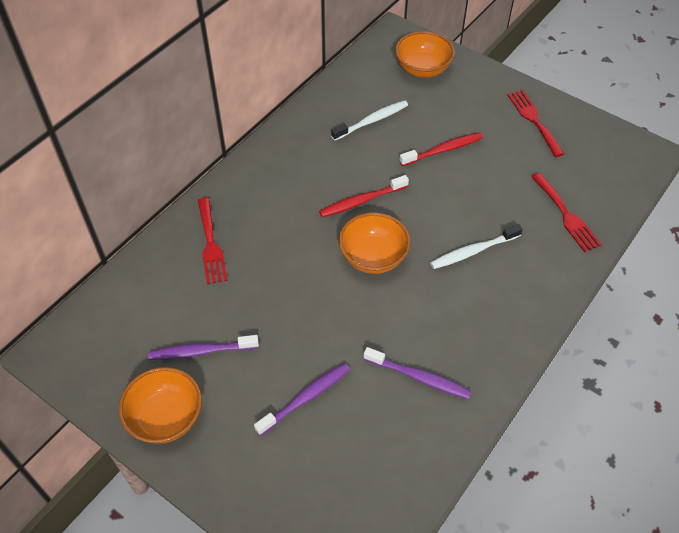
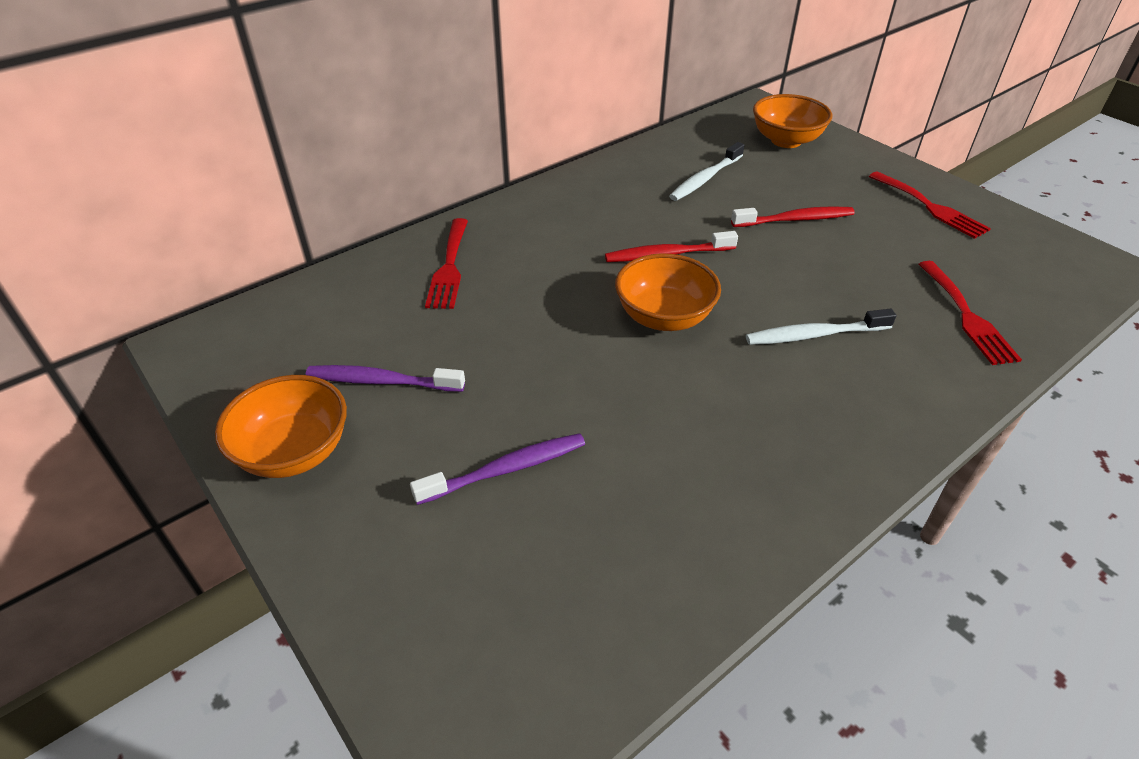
camera: 15 degrees right, 10 degrees down
(371, 121) = (705, 179): white toothbrush -> white toothbrush turned 150 degrees clockwise
(419, 377) = (691, 478): purple toothbrush -> none
(533, 120) = (931, 207): red fork -> red fork turned 150 degrees clockwise

